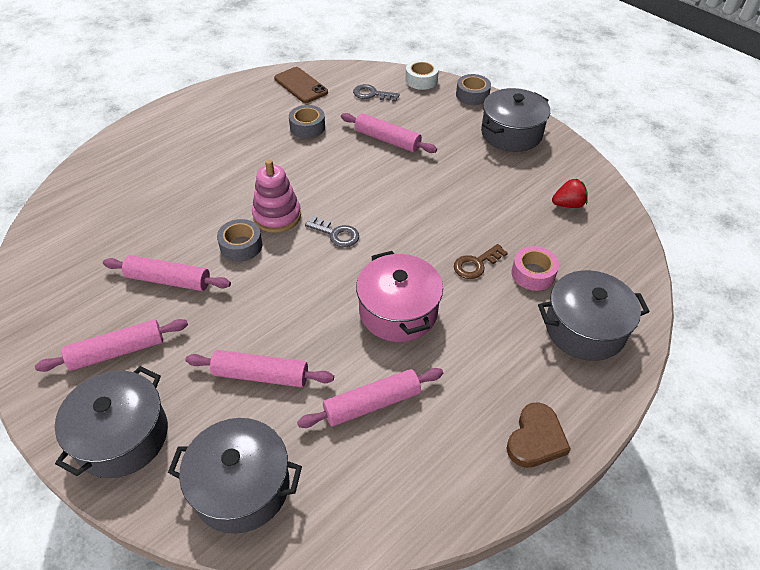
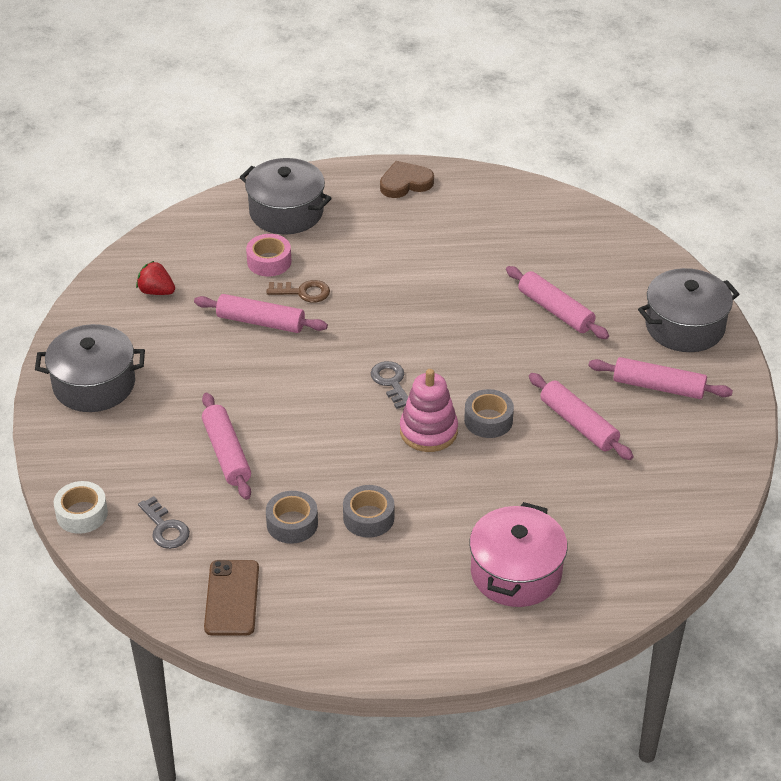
camera: 140 degrees left, 5 degrees down
(241, 486) = (619, 258): grey pot -> none
(372, 404) = (491, 253): pink rolling pin -> pink rolling pin (261, 322)
(398, 311) = (408, 295): pink pot -> pink pot (516, 572)
(472, 95) = (59, 455): grey tape -> grey tape (368, 518)

